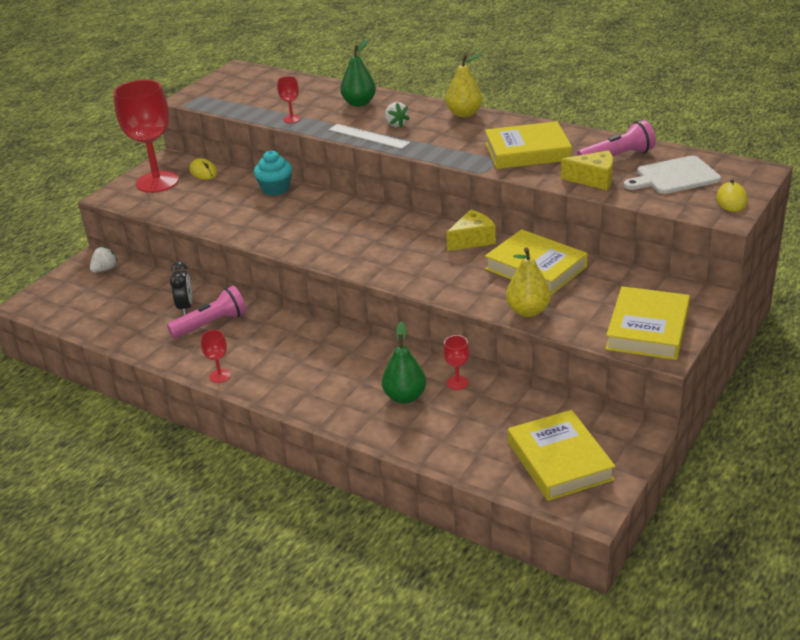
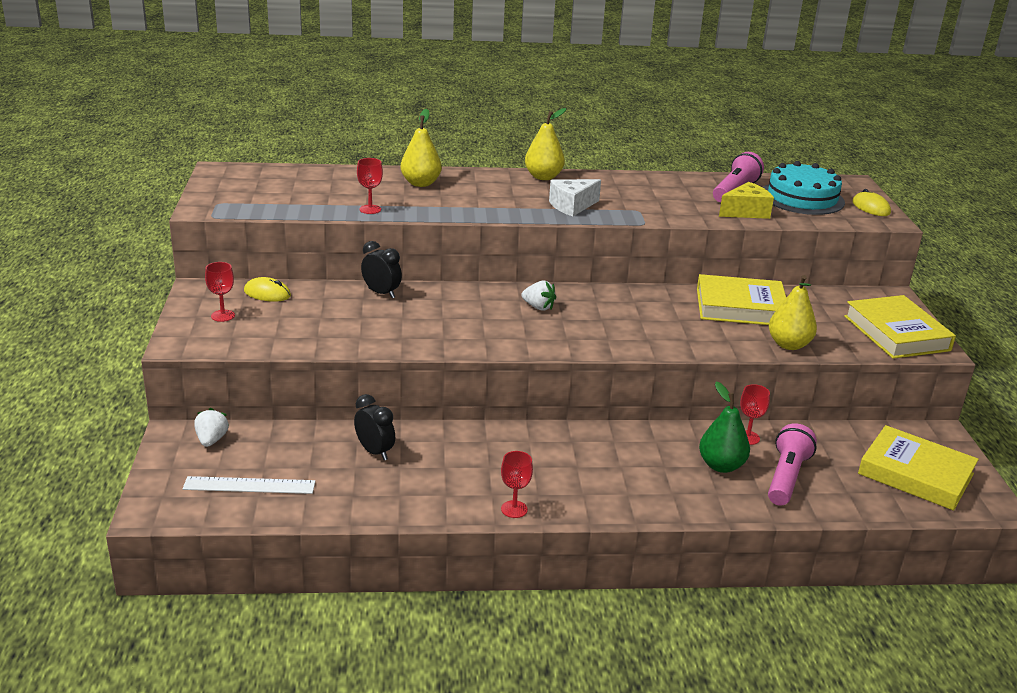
camera: 40 degrees left, 5 degrees down
(157, 182) = (223, 316): red goblet -> red goblet, size x0.41
(211, 324) = (430, 460): pink flashlight -> pink flashlight (786, 477)
(275, 189) = (381, 293): turquoise cupcake -> black clock
(359, 103) = (420, 183): green pear -> yellow pear
(368, 136) = (482, 212): white ruler -> white ruler (249, 485)
(396, 124) = (492, 196): white strawberry -> white strawberry (538, 307)
(447, 144) = (572, 206): none -> white cheese
(472, 240) = (651, 297): yellow cheese -> none
(527, 151) = (654, 199): yellow book -> none
(674, 176) = (802, 198): white cutting board -> turquoise cake

